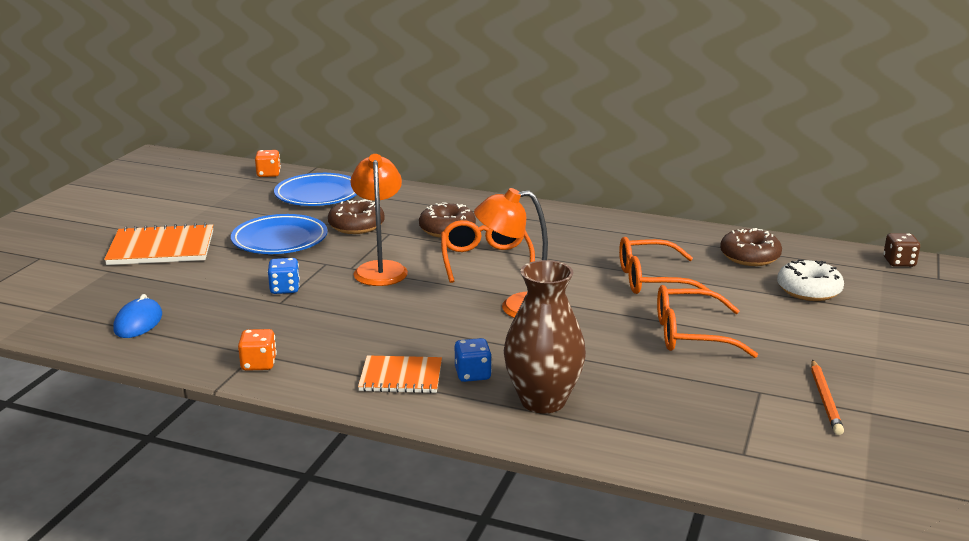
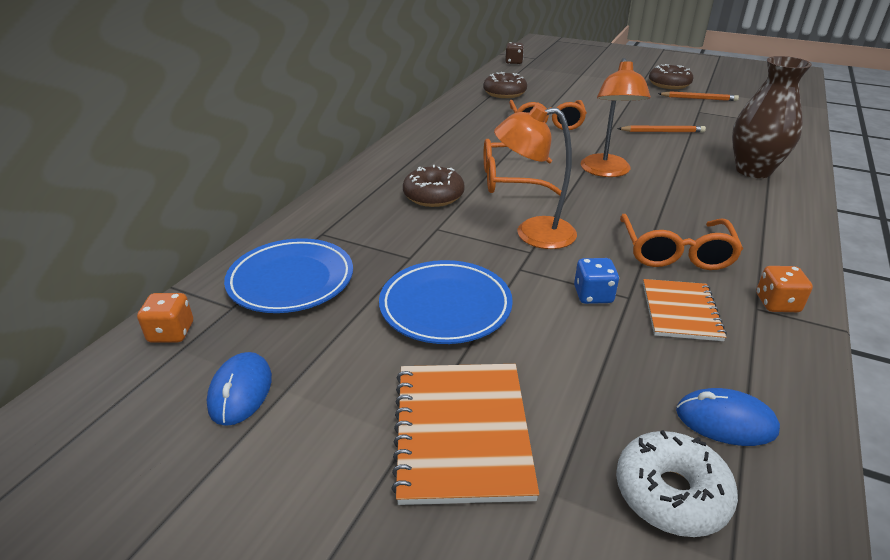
camera: 85 degrees left, 10 degrees up
(213, 196) = (240, 391): none -> blue mouse
(356, 226) = (410, 249): brown donut -> brown donut (669, 84)
(401, 377) = (753, 224): orange notebook -> orange notebook (681, 311)
(473, 374) = (730, 194): blue dice -> none
(656, 352) = (662, 132): none -> orange pencil
(690, 334) = (631, 120): orange glasses -> orange glasses (675, 253)
(808, 290) = (557, 85): white donut -> white donut (671, 493)

